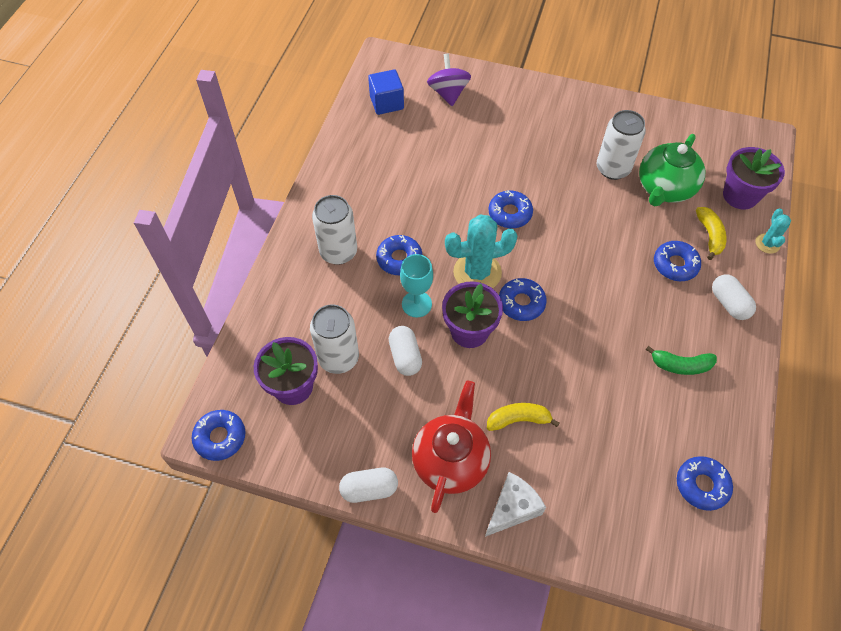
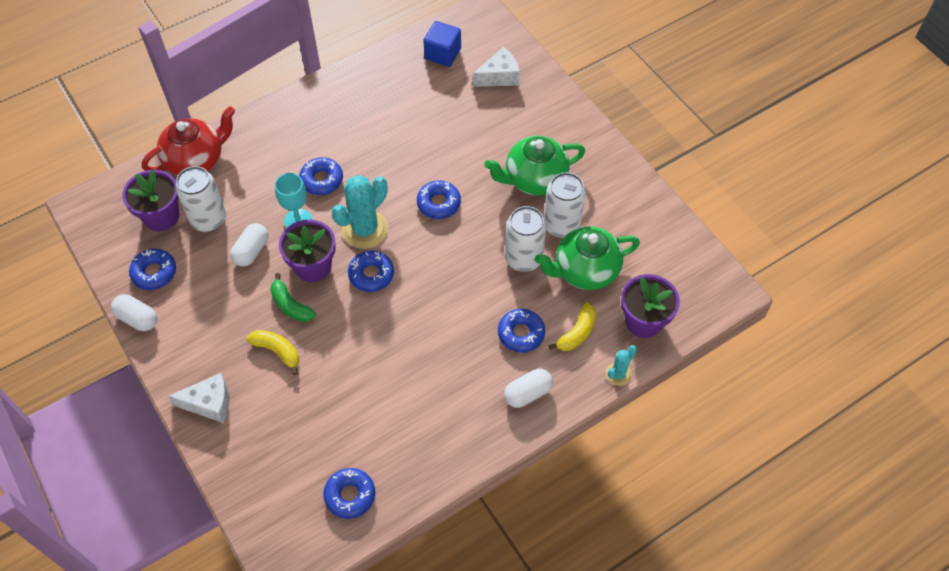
camera: 40 degrees right, 0 degrees up
(220, 437) = (87, 216): blue donut -> blue donut (154, 272)
(338, 252) = (286, 145): white can -> white can (523, 258)
(448, 93) = (499, 76): purple spinning top -> white cheese
(450, 460) = (205, 341): red teapot -> red teapot (196, 160)
(477, 272) = (365, 229): turquoise cactus -> turquoise cactus turned 75 degrees counterclockwise
(557, 149) = (534, 179): none -> green teapot
(681, 365) = (434, 407): green banana -> green banana (291, 305)
(729, 303) = (527, 393): white capsule -> white capsule turned 45 degrees clockwise

